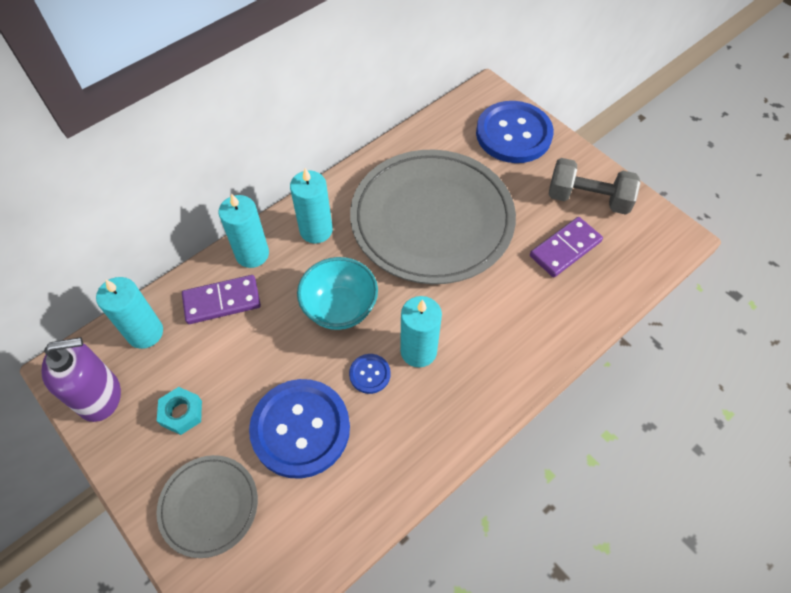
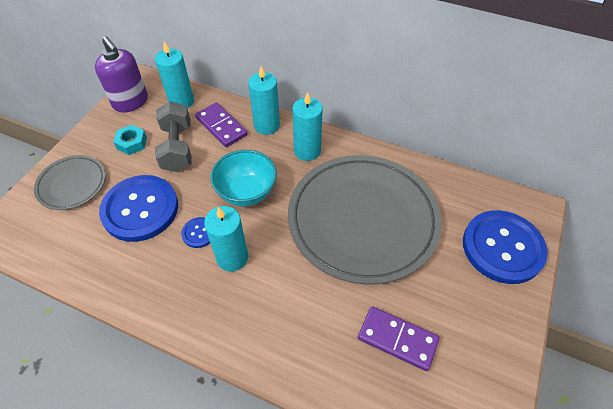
camera: 65 degrees right, 5 degrees down
(588, 199) = (472, 341): grey dumbbell -> grey dumbbell (177, 148)

